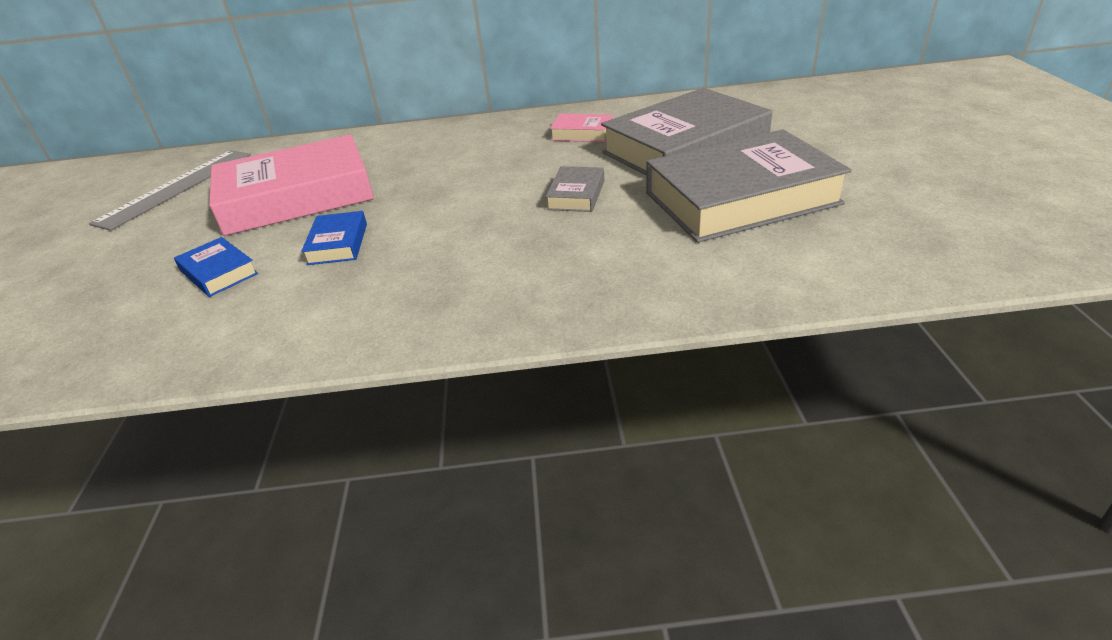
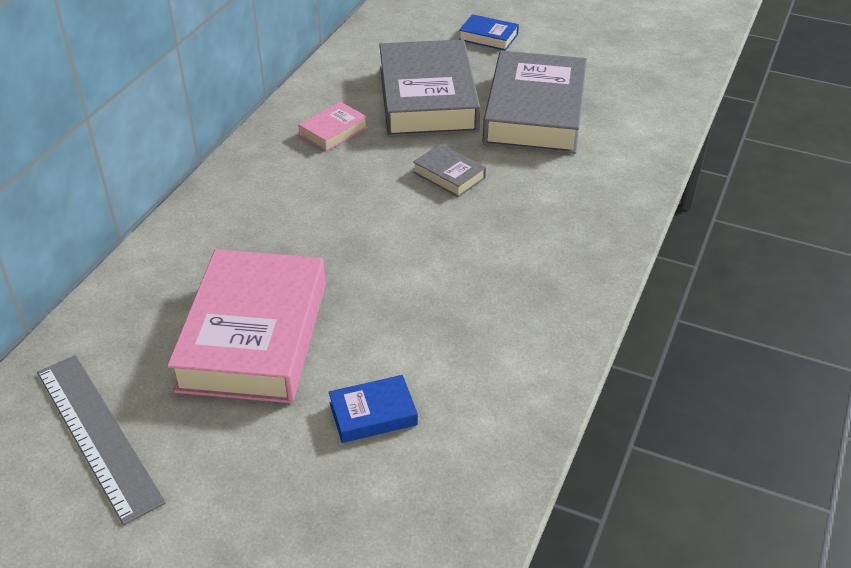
camera: 65 degrees left, 5 degrees up
(338, 244) = (395, 325): blue book -> blue book (488, 37)

